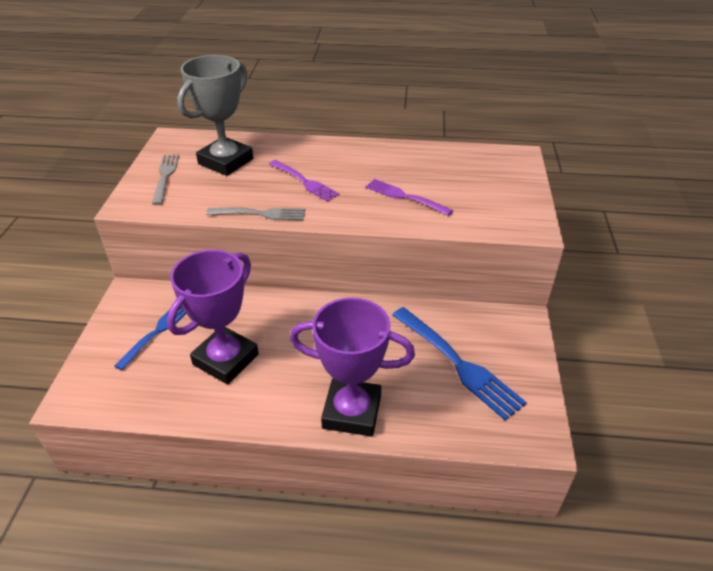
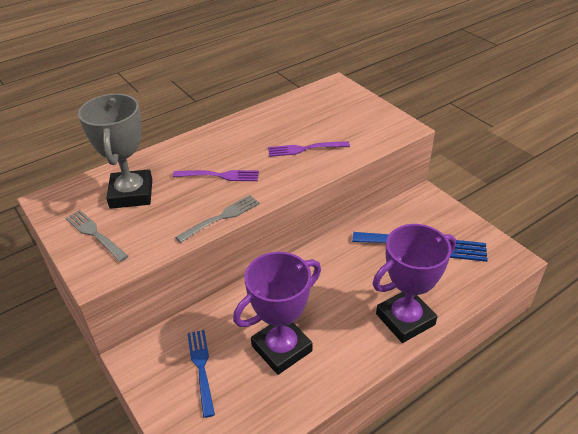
camera: 40 degrees left, 0 degrees up
(226, 359) = (282, 348): purple trophy -> purple trophy turned 60 degrees clockwise

